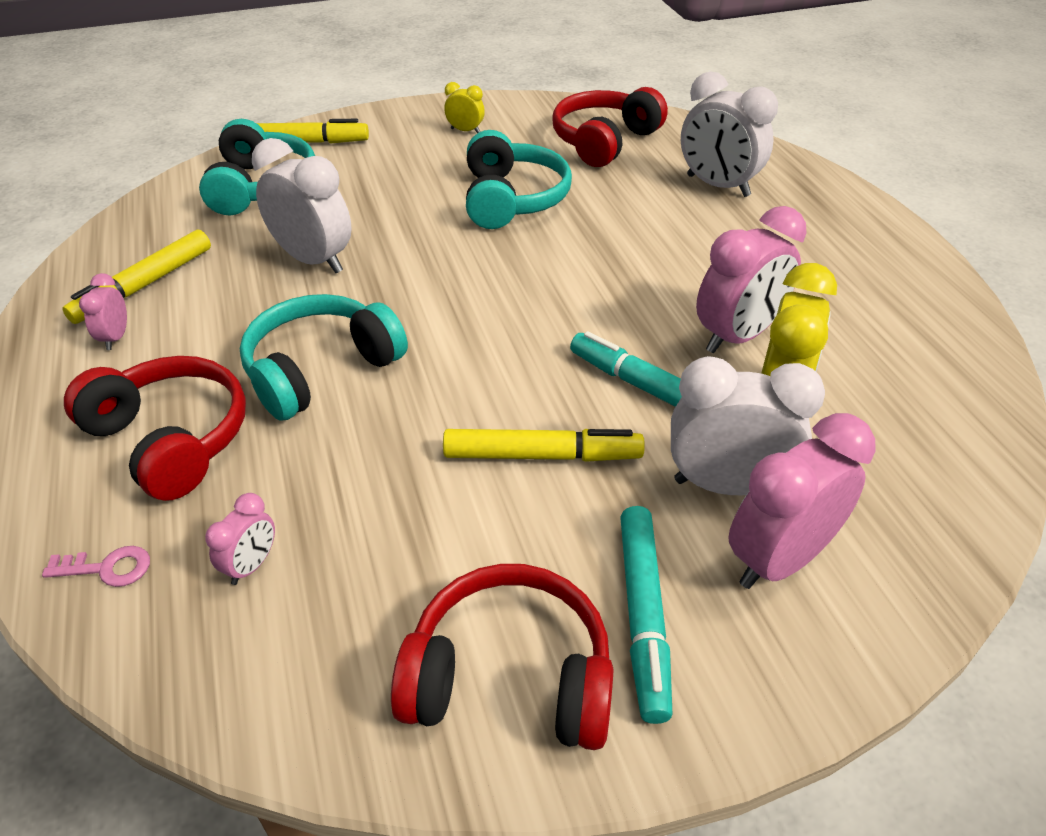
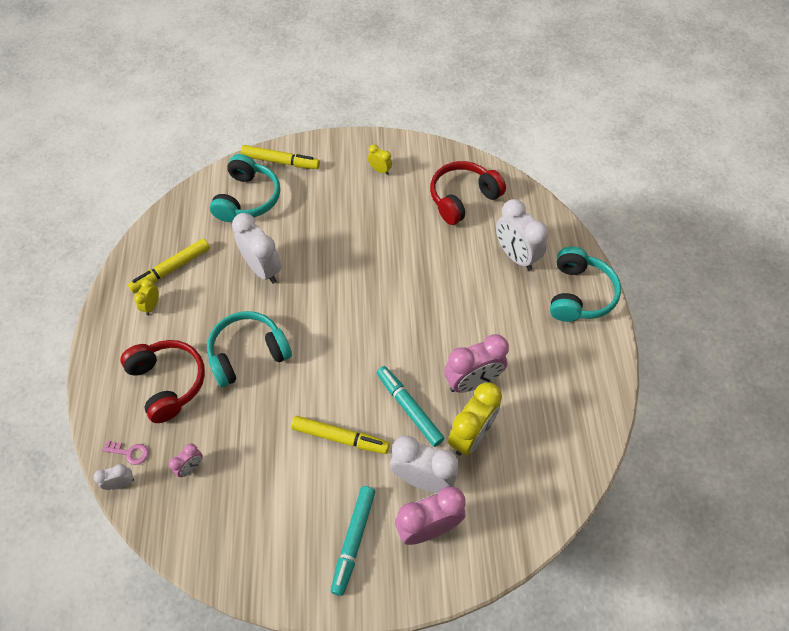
camera: 15 degrees right, 15 degrees up
(95, 628) = (121, 483): none -> white clock
(116, 338) = (152, 306): pink clock -> yellow clock
(510, 676) = (285, 555): red headphones -> none
(512, 199) = (388, 241): turquoise headphones -> turquoise headphones (579, 294)

